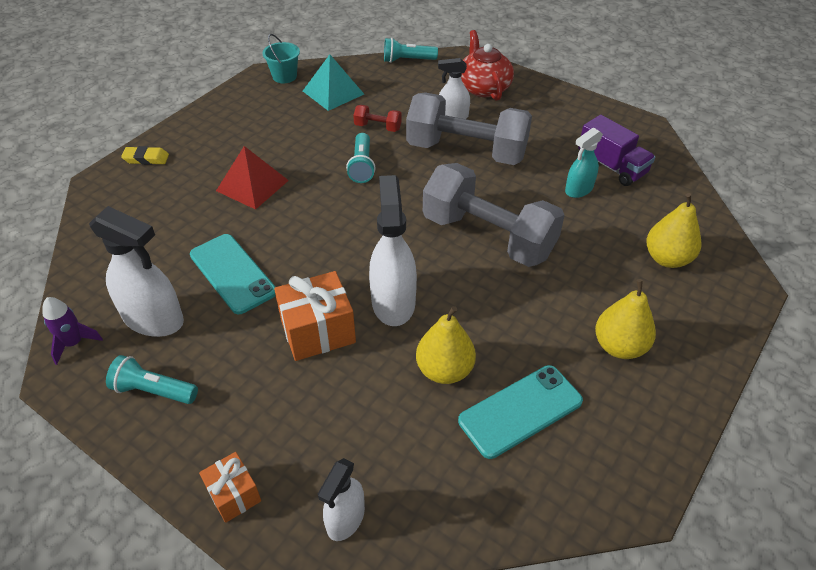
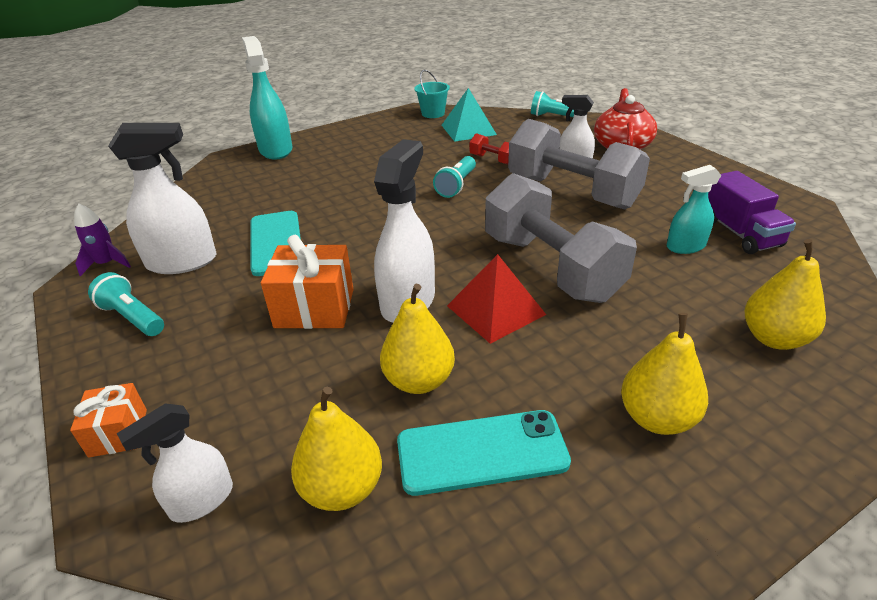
camera: 25 degrees right, 10 degrees down
(146, 159) = (275, 150): yellow eraser -> turquoise spray bottle
(154, 319) = (182, 262): white spray bottle -> white spray bottle turned 60 degrees counterclockwise
(252, 185) = (346, 182): red pyramid -> red pyramid (495, 310)
(441, 472) = (342, 488): none -> yellow pear

